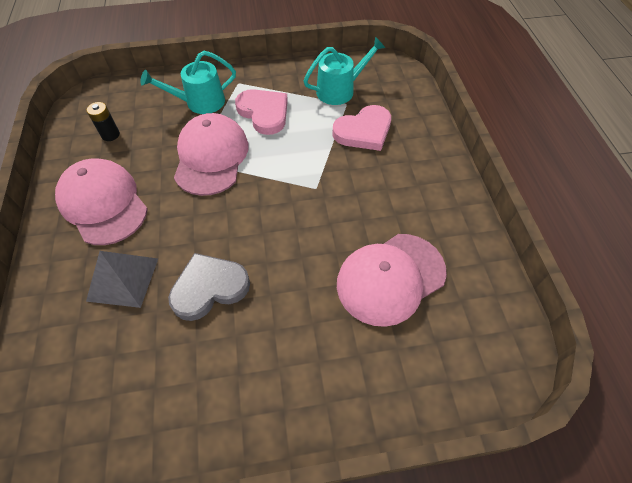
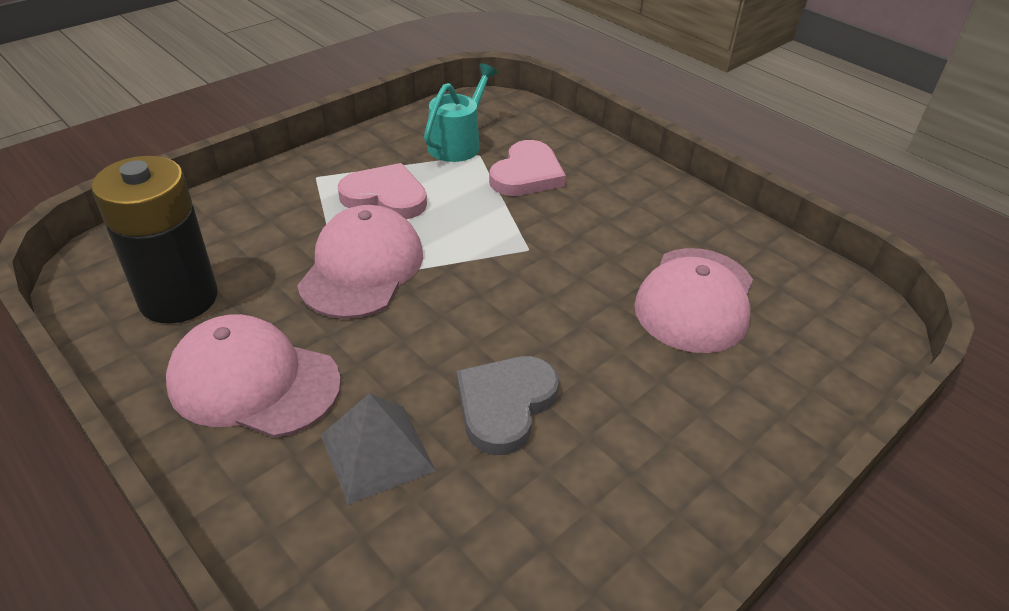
camera: 35 degrees left, 15 degrees down
(110, 135) = (179, 298): black battery -> black battery, size x2.48
(200, 102) = (283, 214): turquoise watering can -> none
(211, 157) = (362, 268): pink cap -> pink cap turned 45 degrees clockwise

